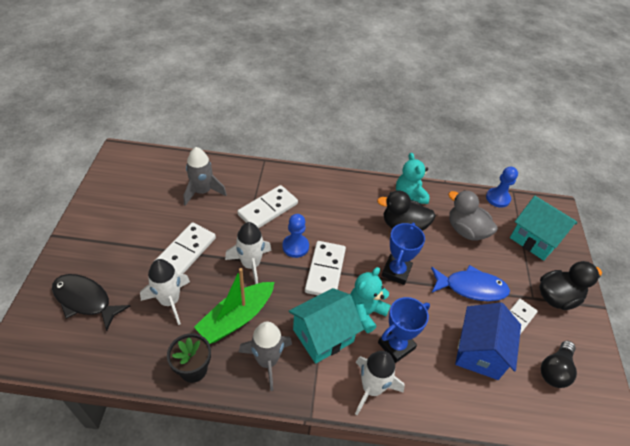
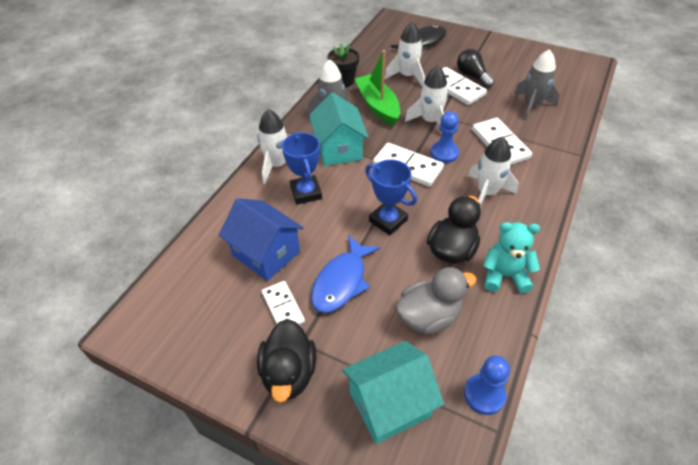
camera: 115 degrees right, 0 degrees up
(334, 212) = (487, 193): none -> white rocket
(365, 312) = (349, 182): turquoise teddy bear -> none
(555, 370) = (211, 312): black light bulb -> black light bulb (472, 76)

